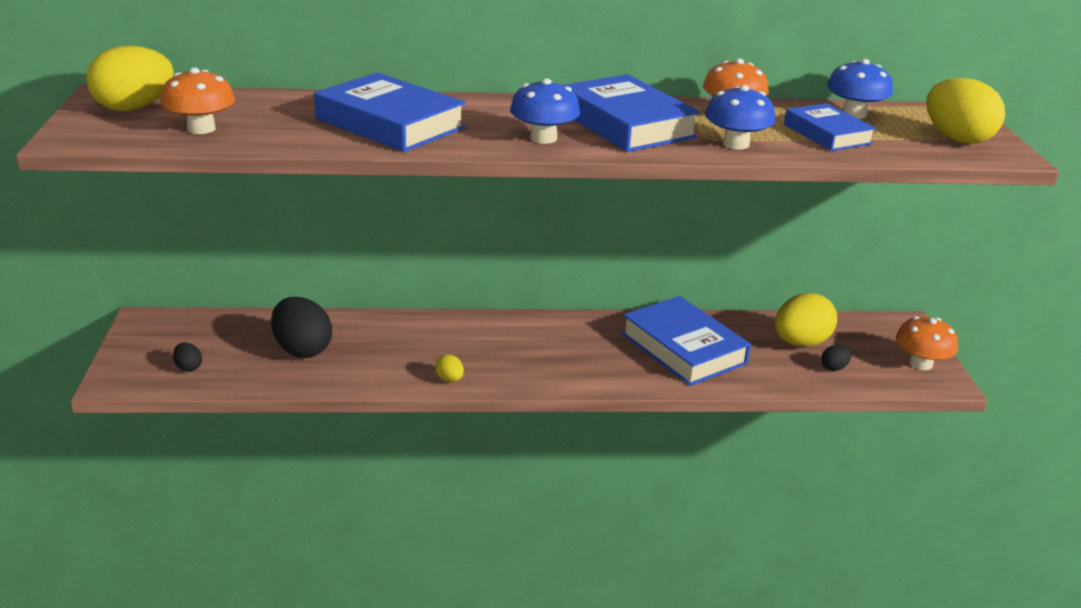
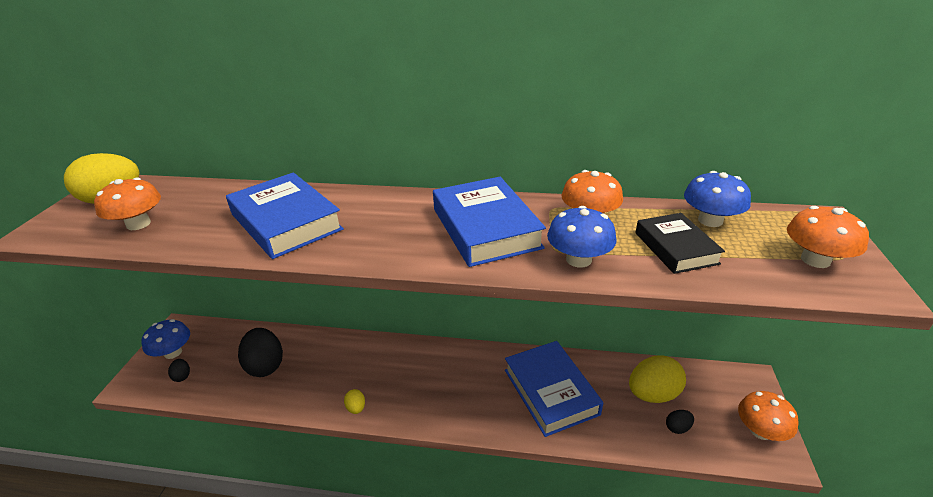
camera: 15 degrees right, 5 degrees up
(543, 138) = (402, 245): blue mushroom -> blue mushroom (173, 352)
(827, 134) = (675, 248): blue book -> black book
(957, 139) = (815, 260): yellow egg -> orange mushroom

